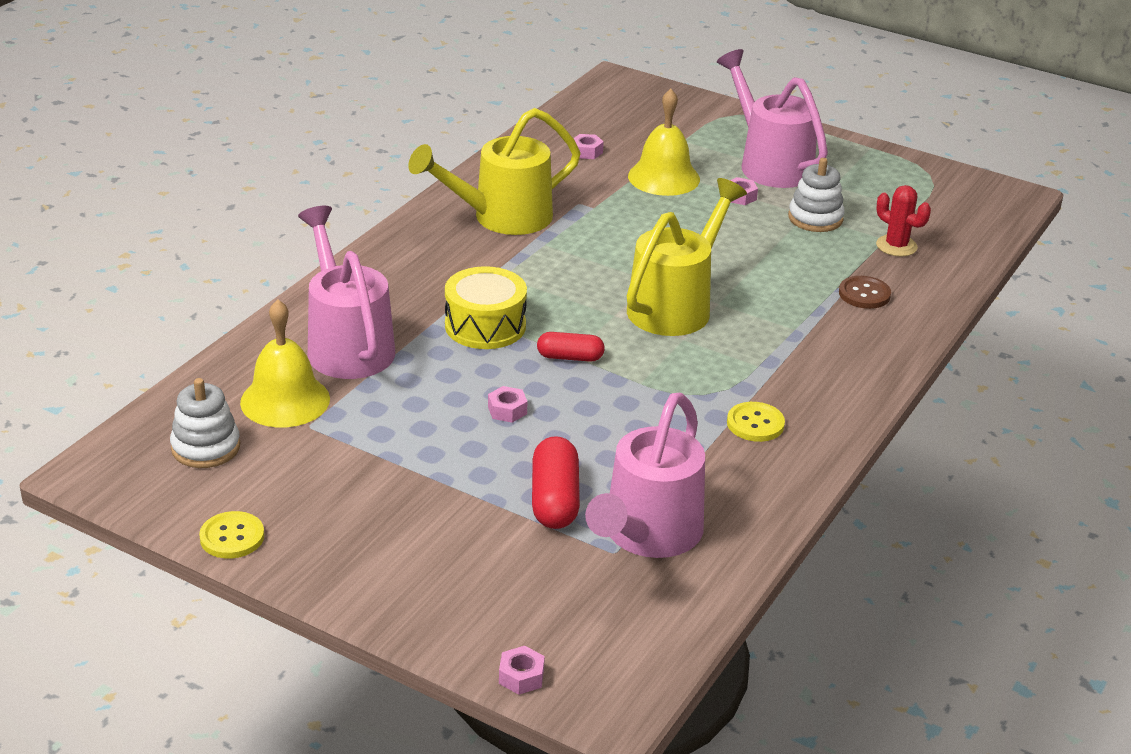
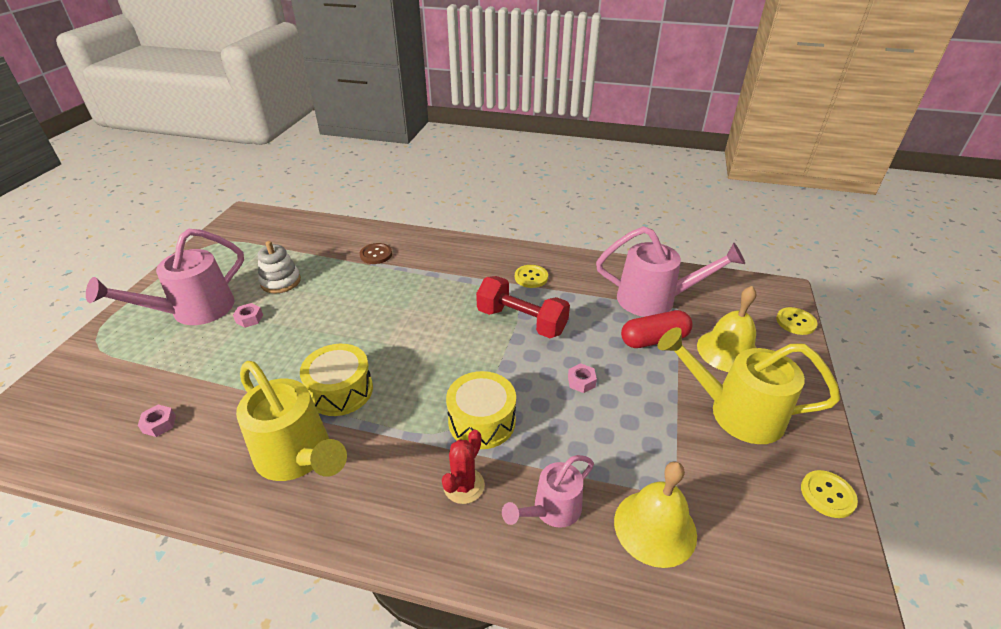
camera: 105 degrees left, 5 degrees up
(206, 447) = (754, 564): white stacking toy -> none
(347, 344) = (551, 510): pink watering can -> pink watering can, size x0.59
(521, 676) = (795, 322): pink nut -> yellow button
(570, 357) = (502, 364): red capsule -> none
(582, 245) = (340, 391): none -> yellow drum
(649, 391) = (521, 321): none -> red dumbbell
(664, 177) = (215, 364): yellow bell -> yellow bell (728, 351)
(676, 305) = (415, 326): yellow watering can -> yellow watering can (735, 412)
(896, 246) = (314, 248): red cactus -> red cactus (464, 486)

